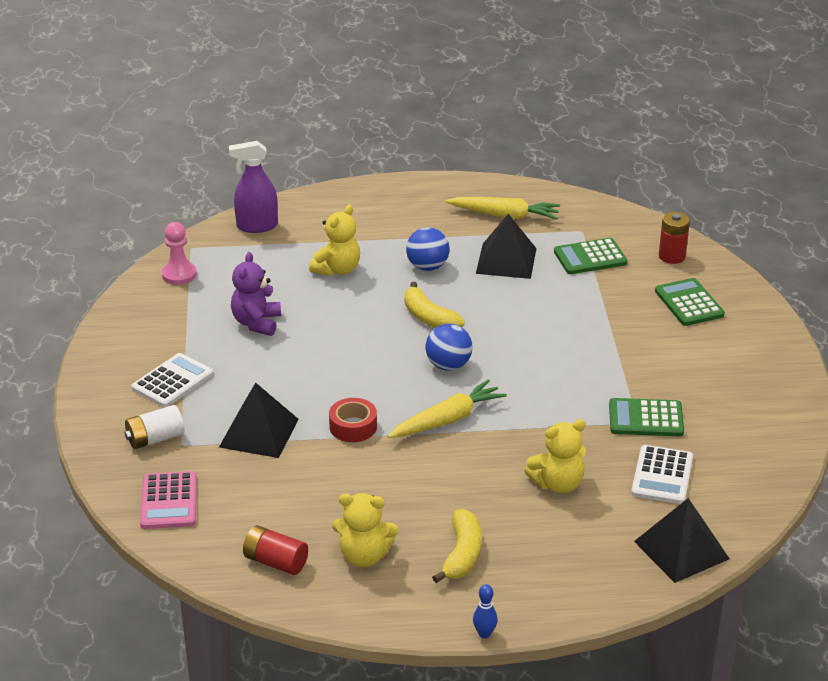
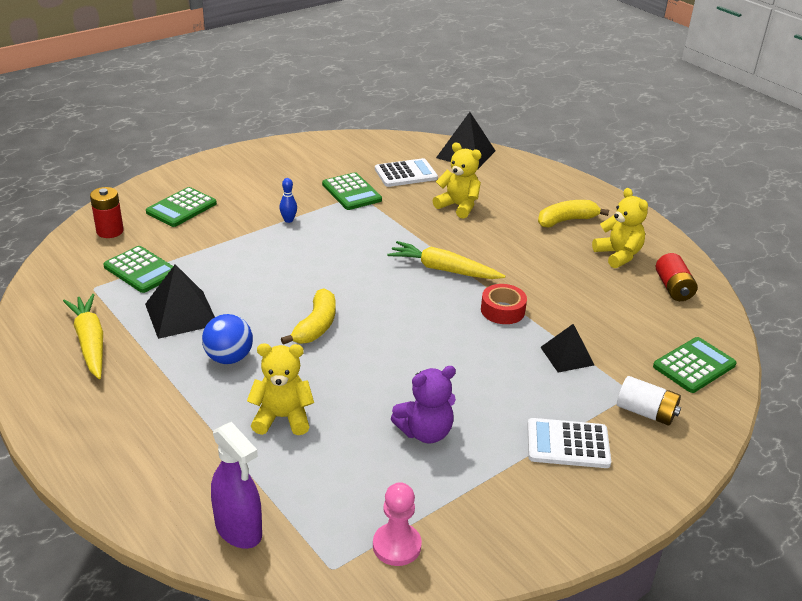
camera: 125 degrees left, 0 degrees up
(169, 501) = (694, 366): pink calculator -> green calculator
(258, 432) = (567, 356): black pyramid -> black pyramid, size x0.66
(448, 365) = (375, 292): blue ball -> none
(484, 633) = (615, 194): blue bowling pin -> blue bowling pin (288, 220)

